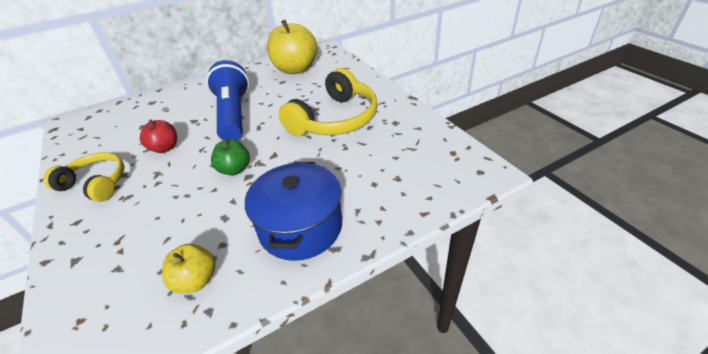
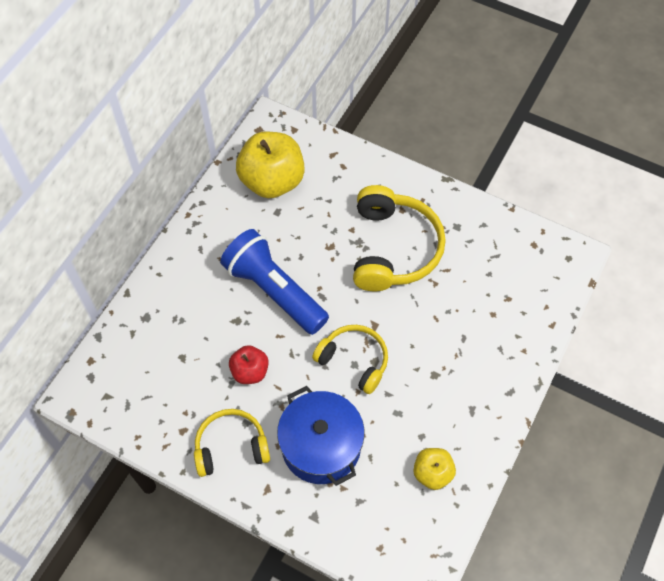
camera: 35 degrees left, 20 degrees up
(234, 169) = (354, 361): green apple -> yellow headphones
(300, 227) = (469, 387): blue pot -> blue pot (321, 446)

